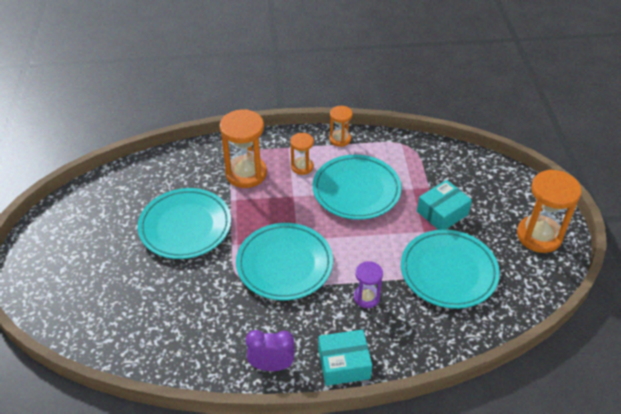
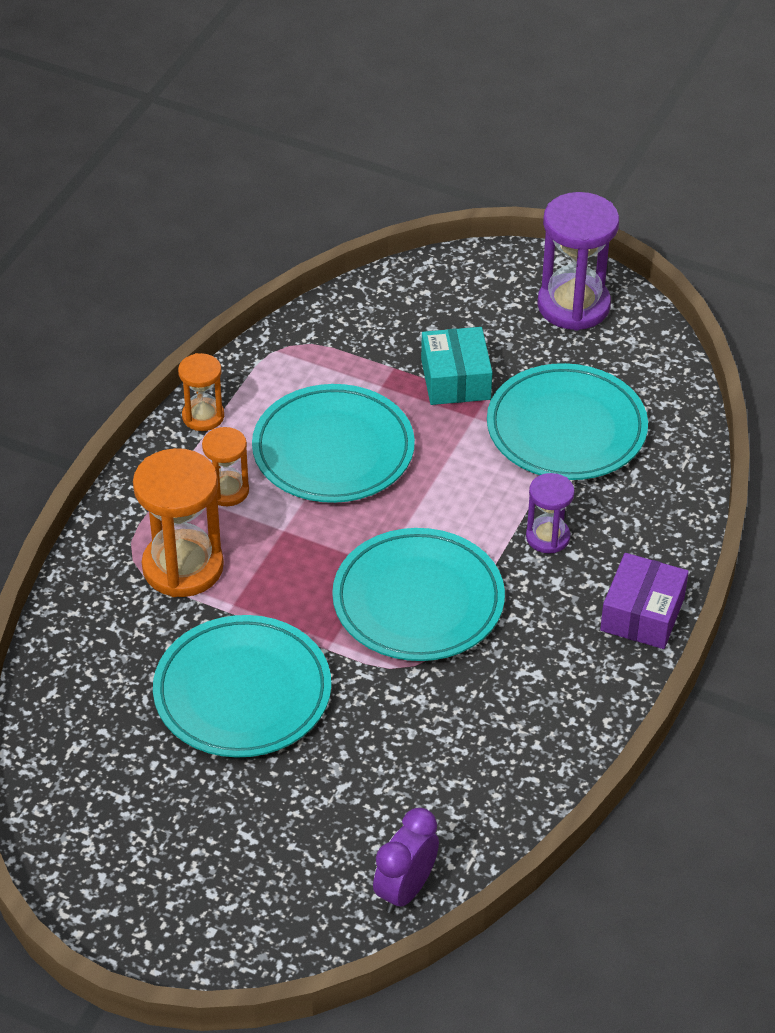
camera: 60 degrees left, 0 degrees up
(271, 366) = (593, 694): purple clock -> purple clock (405, 890)
(344, 364) = (642, 614): turquoise box -> purple box
(539, 236) = (573, 305): orange hourglass -> purple hourglass

